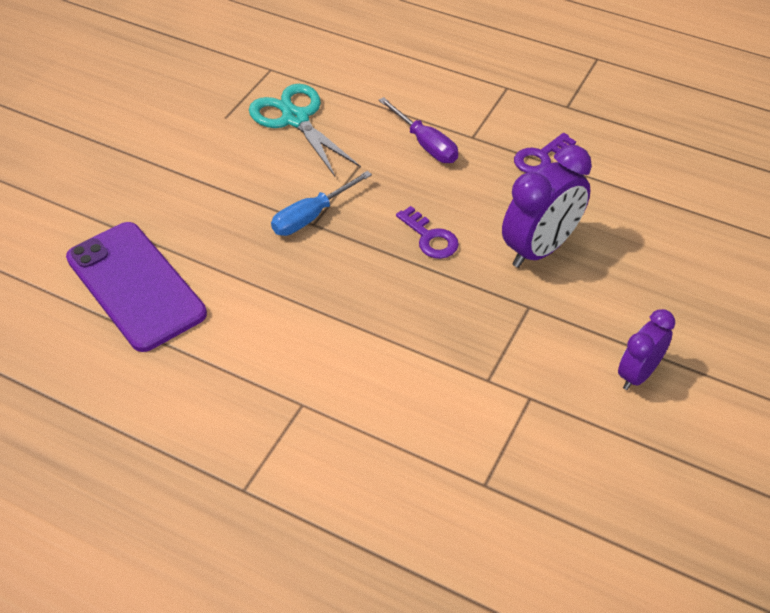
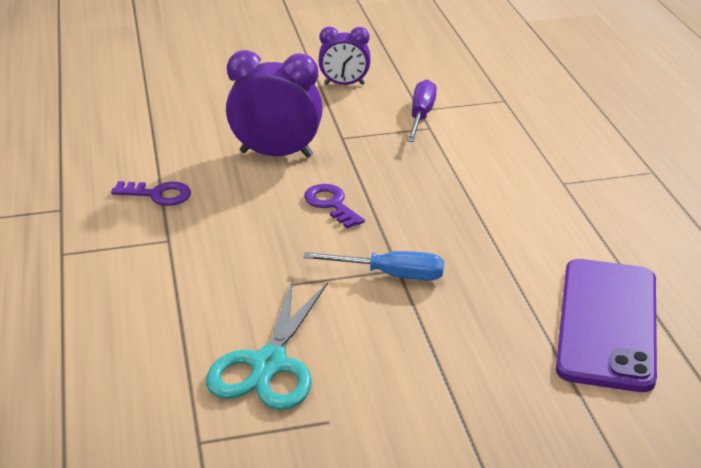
camera: 130 degrees left, 15 degrees down
(425, 144) = (211, 261): purple screwdriver -> purple screwdriver (421, 116)
(430, 238) = (331, 204): purple key -> purple key turned 45 degrees counterclockwise

